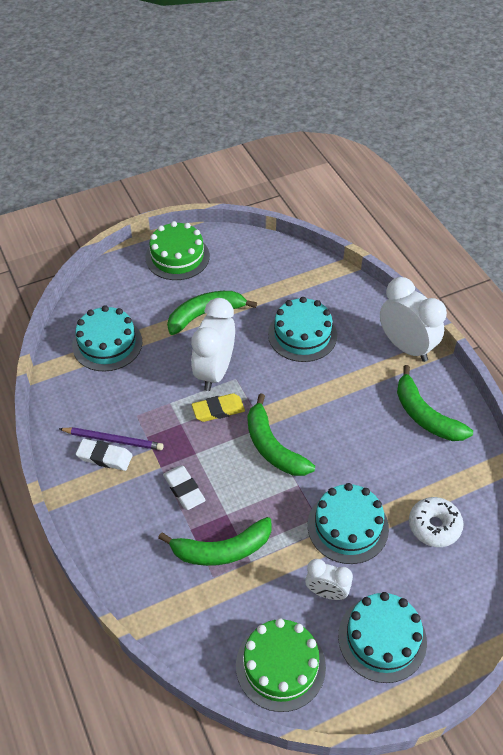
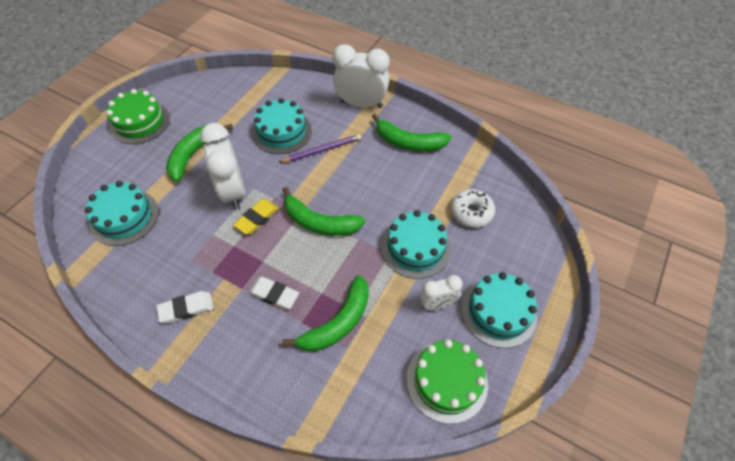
camera: 35 degrees left, 5 degrees up
(113, 440) = (184, 290): purple pencil -> purple pencil (322, 150)

